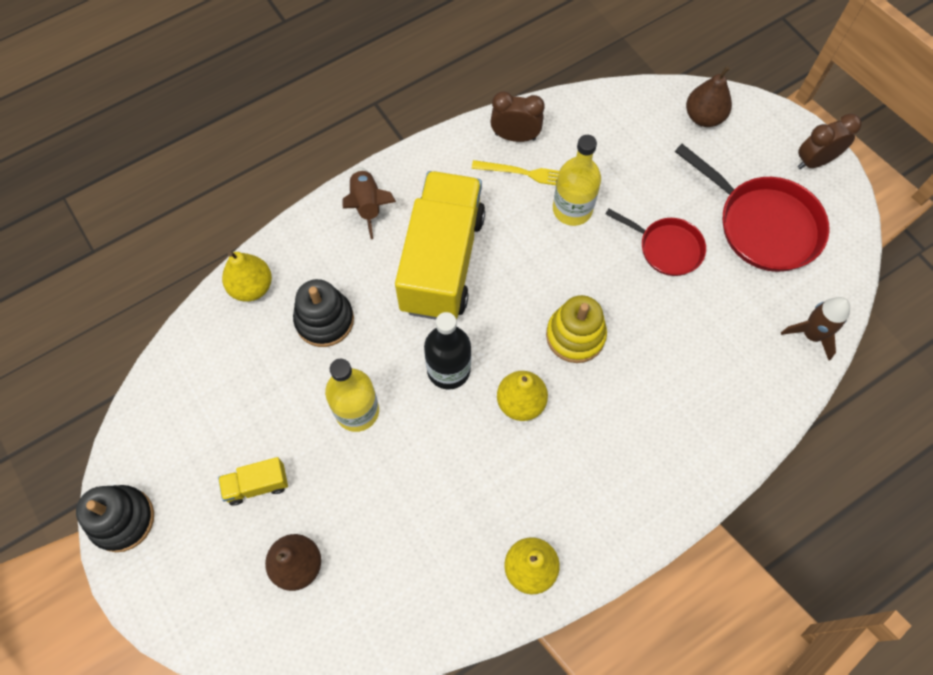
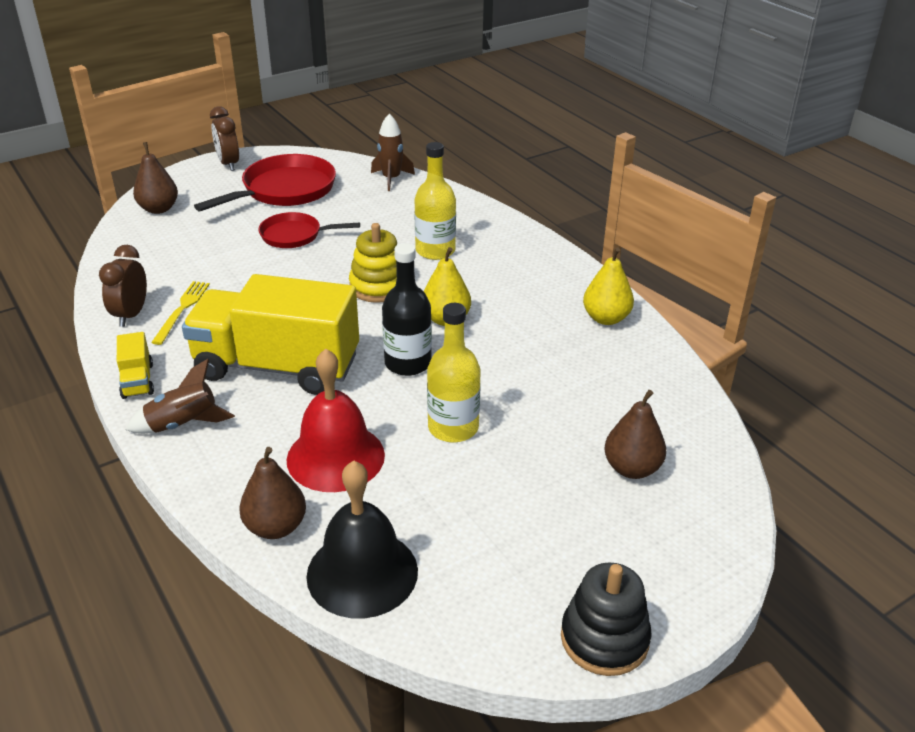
camera: 90 degrees left, 30 degrees down
(202, 349) = (362, 573): none -> black bell
(251, 287) = (275, 527): yellow pear -> brown pear
(257, 485) = (545, 507): yellow truck -> yellow truck (137, 381)
(324, 320) = (335, 457): black stacking toy -> red bell
(572, 209) = (237, 283): yellow bottle -> yellow bottle (435, 251)
(666, 248) = (295, 235): red pan -> red pan turned 120 degrees counterclockwise

